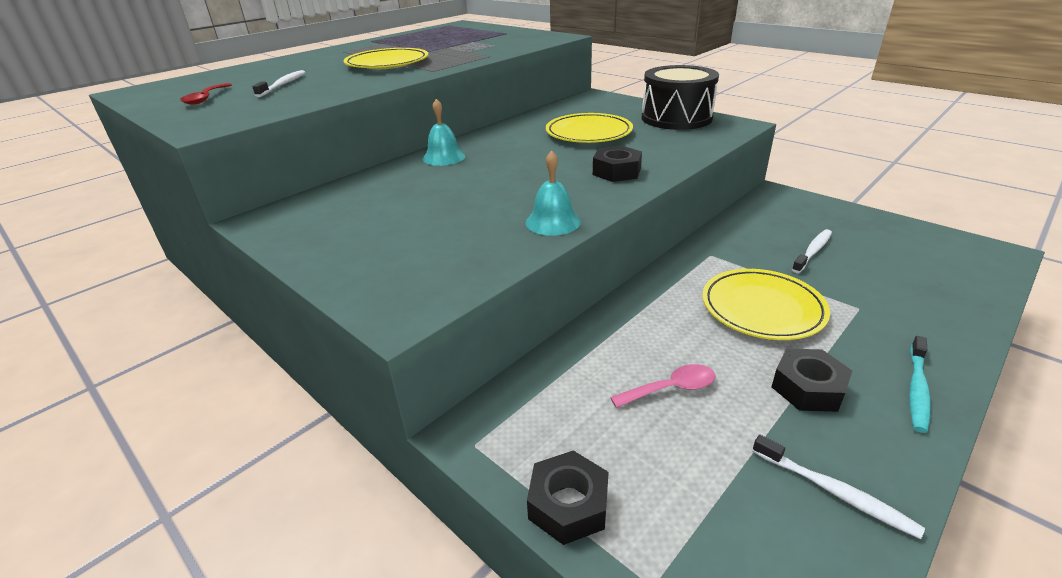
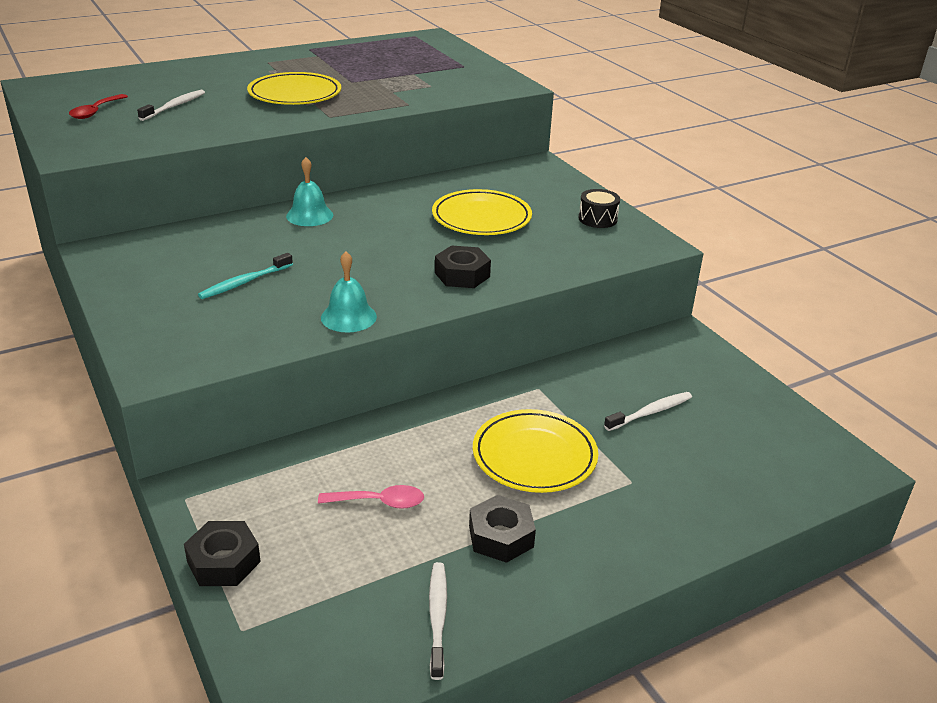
camera: 15 degrees right, 0 degrees up
(676, 118) = (597, 219): black drum -> black drum, size x0.47
(835, 492) = (437, 617): white toothbrush -> white toothbrush turned 150 degrees counterclockwise
(917, 389) = (600, 566): turquoise toothbrush -> turquoise toothbrush (244, 282)

